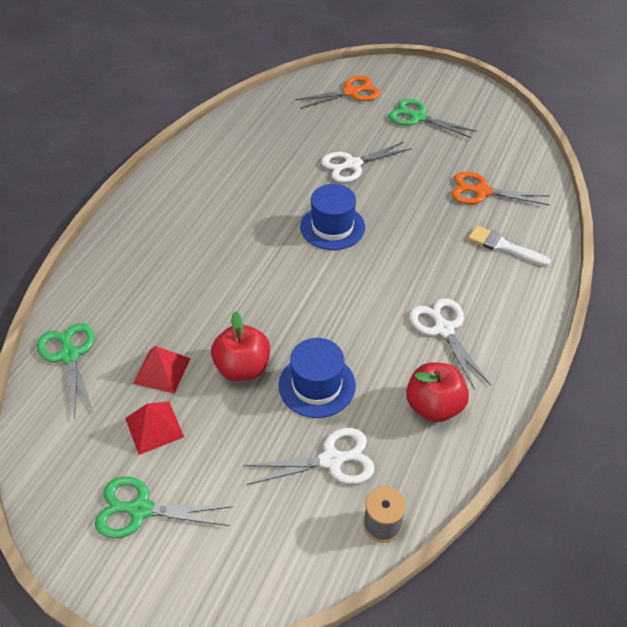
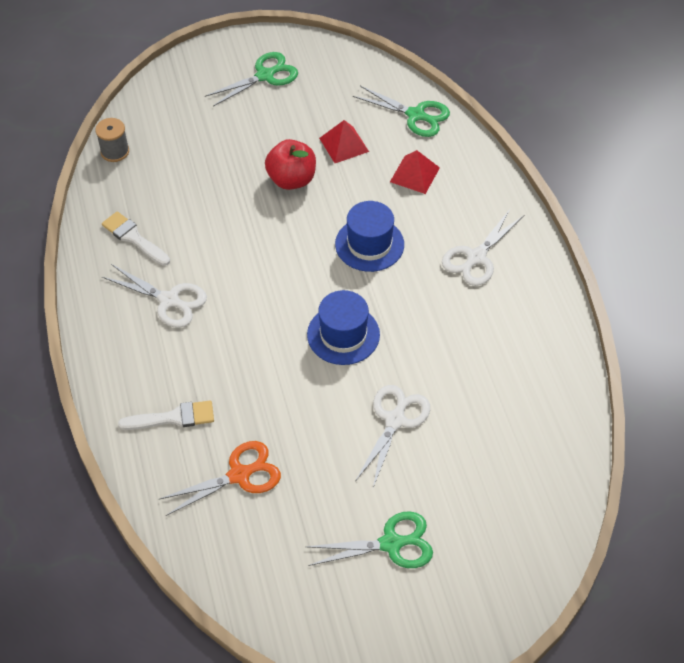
camera: 140 degrees right, 5 degrees up
(154, 427) = (307, 114): red pyramid -> red pyramid (414, 174)
(317, 385) = (229, 201): blue hat -> blue hat (369, 244)
(331, 460) = (176, 164): white scissors -> white scissors (476, 257)
(351, 92) = (502, 531): orange scissors -> none
(434, 406) = (133, 238): red apple -> white brush

